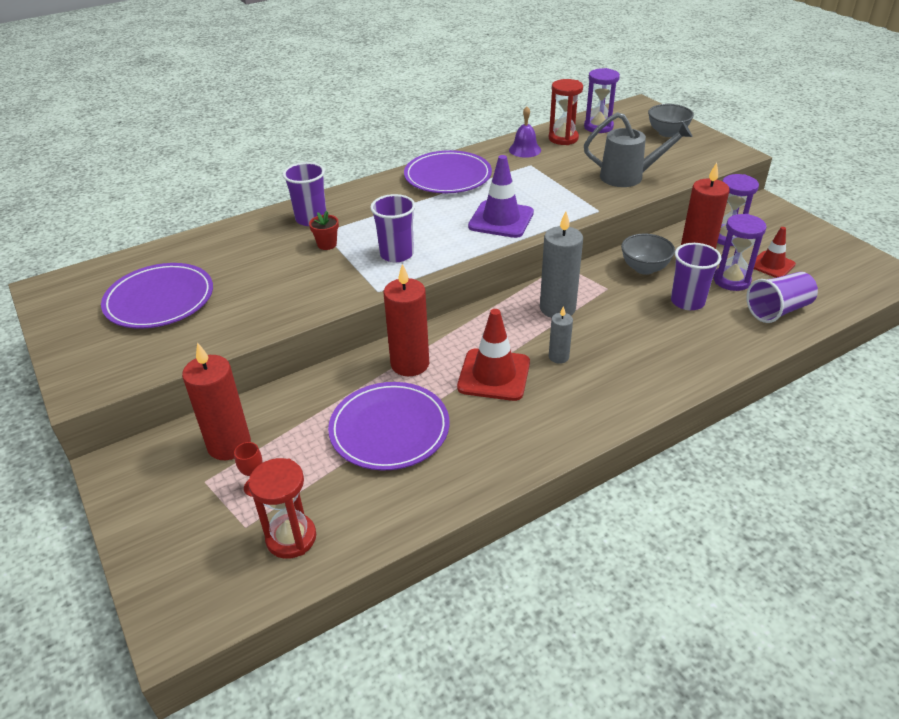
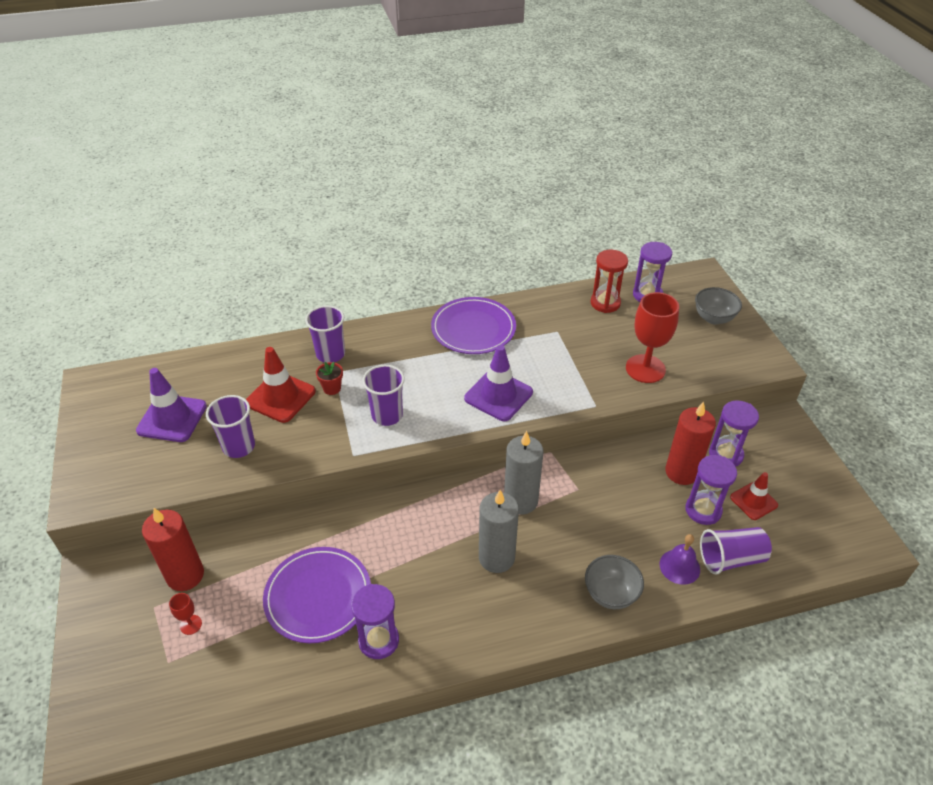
camera: 15 degrees right, 5 degrees up
(159, 300) = (172, 418): purple plate -> purple traffic cone
(291, 538) = (198, 684): red hourglass -> none
(410, 364) = (363, 530): red candle -> none
(474, 451) = (378, 640): none -> purple hourglass
(494, 375) = (430, 562): red traffic cone -> red traffic cone (280, 397)
(525, 150) = (561, 310): purple bell -> purple bell (679, 566)
(558, 357) = (496, 558): grey candle -> grey candle, size x1.88
(628, 177) = (645, 369): grey watering can -> red goblet
(644, 268) = (624, 474): grey bowl -> grey bowl (610, 594)
(687, 301) = (647, 525): purple cup -> purple cup (239, 446)

